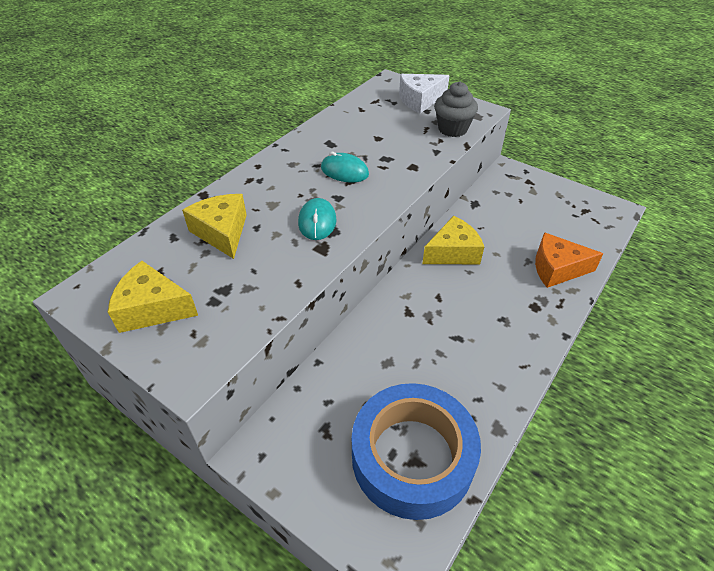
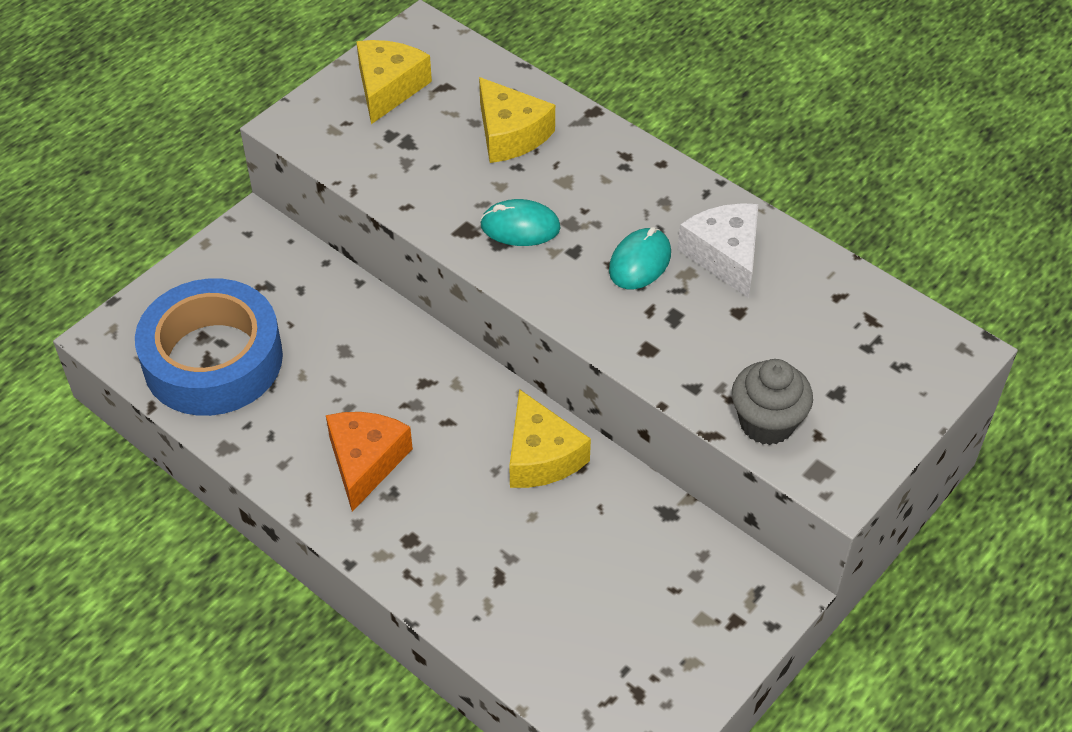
camera: 95 degrees right, 5 degrees up
(222, 232) = (510, 134): yellow cheese -> yellow cheese turned 75 degrees clockwise
(420, 100) = (876, 388): white cheese -> white cheese (724, 255)
(557, 269) = (486, 594): orange cheese -> orange cheese (365, 462)

